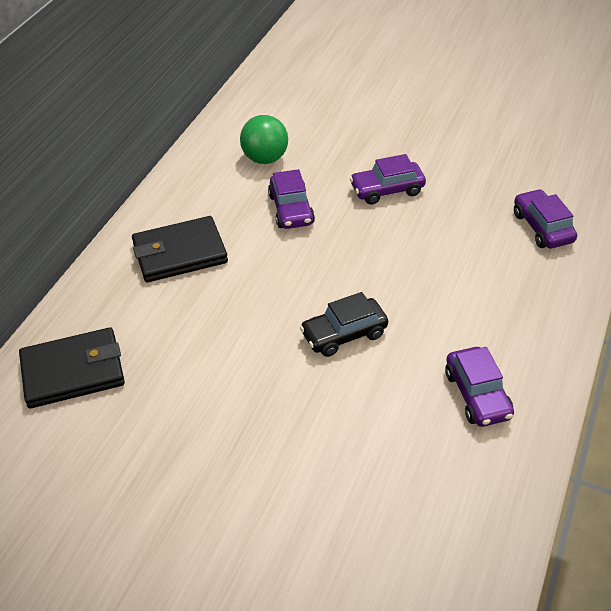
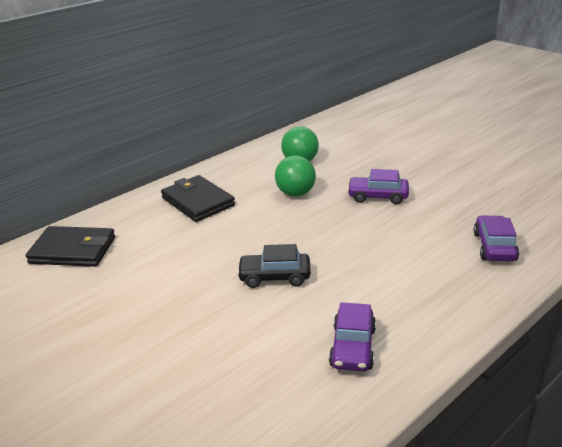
camera: 25 degrees right, 15 degrees down
(179, 253) = (198, 202): black wallet -> black wallet turned 45 degrees clockwise
(291, 209) = (295, 193): purple car -> green ball

